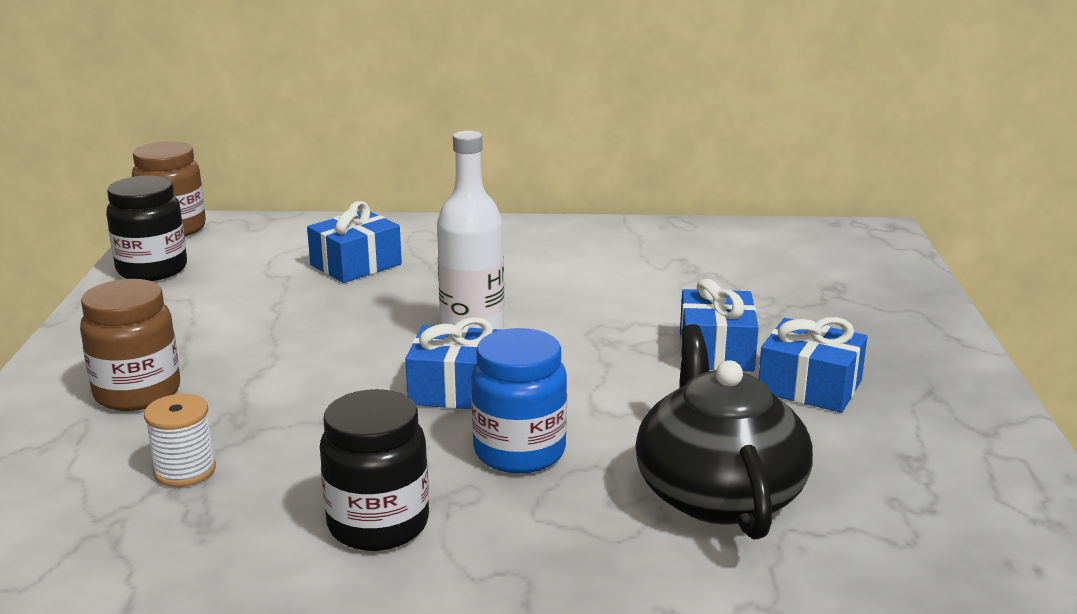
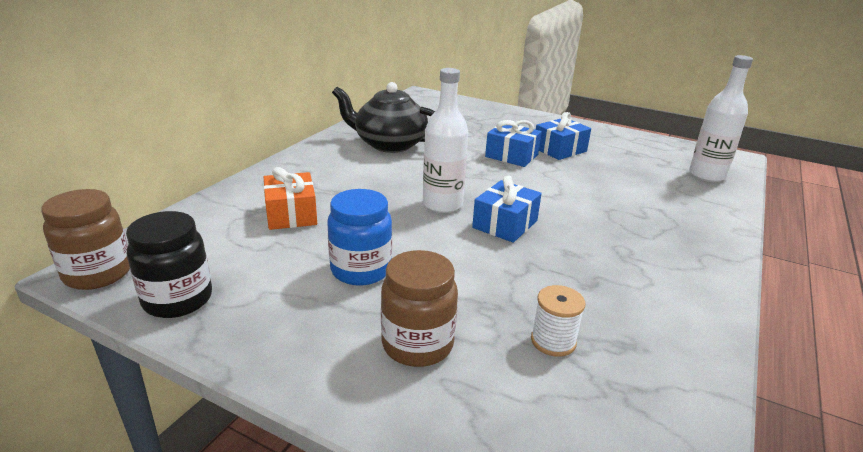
camera: 65 degrees left, 5 degrees up
(356, 264) = (291, 214): blue gift -> orange gift
(378, 525) = (646, 282): black jar -> none
(519, 452) = (585, 225): blue jar -> blue jar (361, 270)
(718, 493) = (644, 193): black teapot -> black teapot (389, 144)
(915, 563) = (707, 175): none -> white bottle

